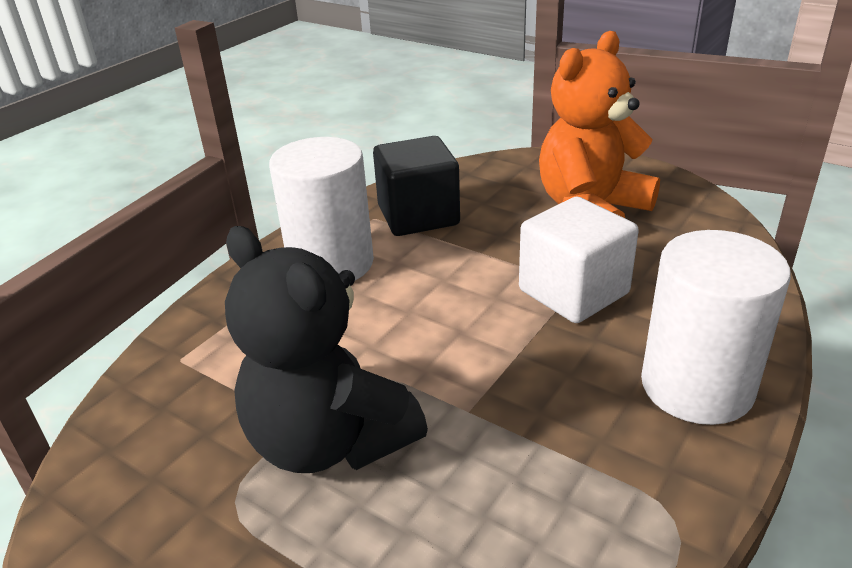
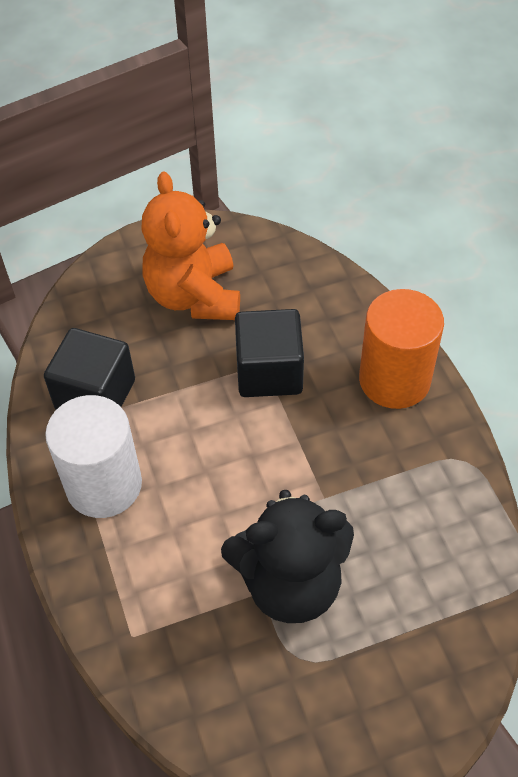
camera: 55 degrees left, 20 degrees up
(573, 292) = (269, 372): white cube -> black cube
(696, 386) = (394, 380): white cylinder -> orange cylinder

